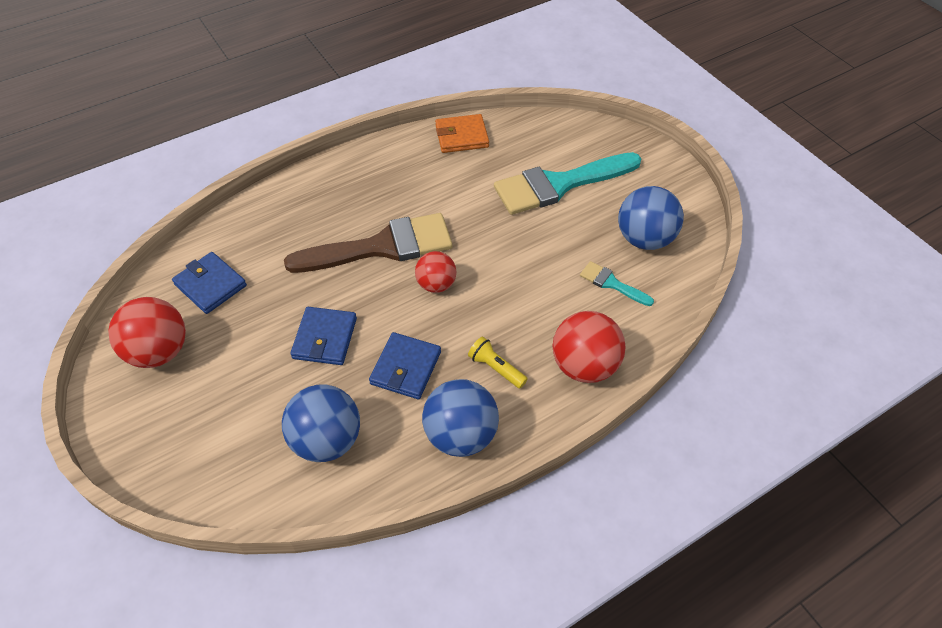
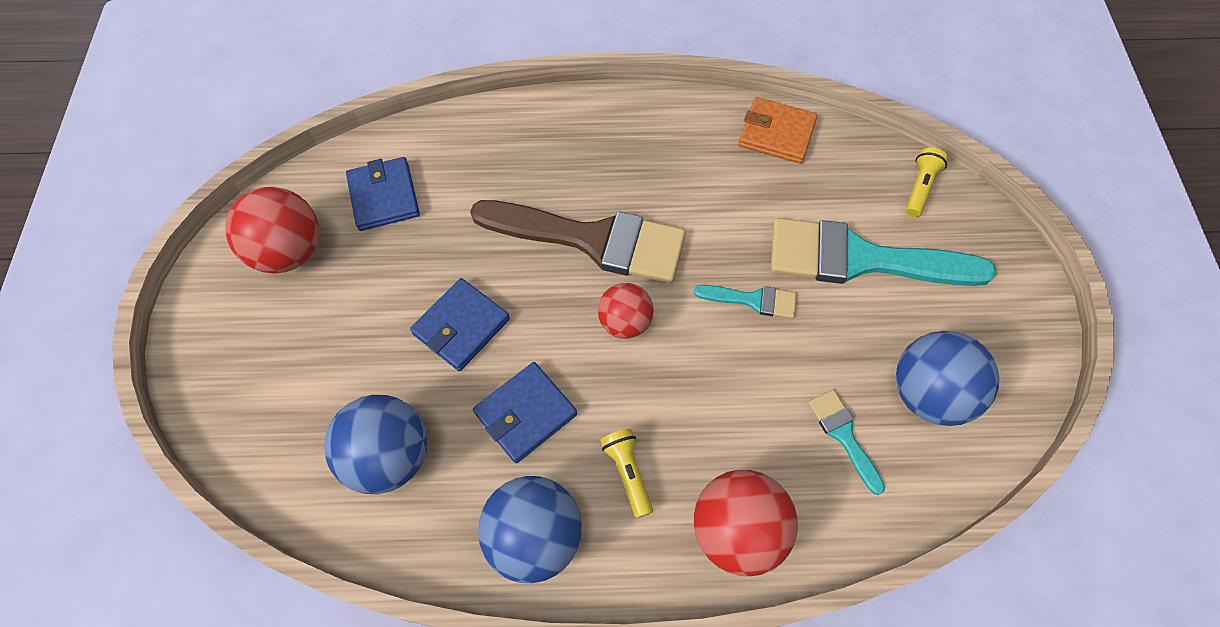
camera: 30 degrees right, 10 degrees up
(509, 235) = (753, 300): none -> turquoise brush
(568, 132) = (919, 188): none -> yellow flashlight

